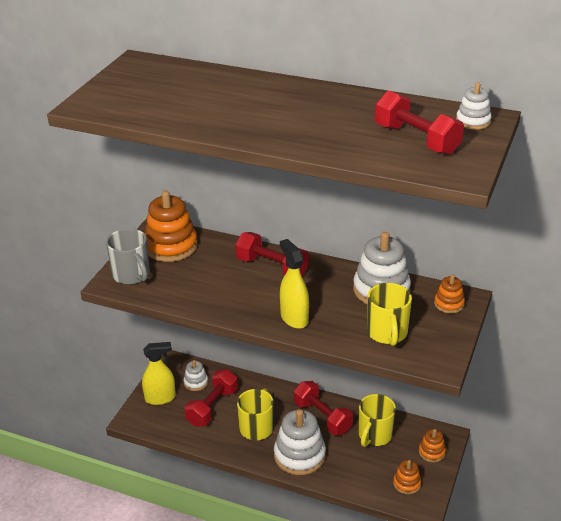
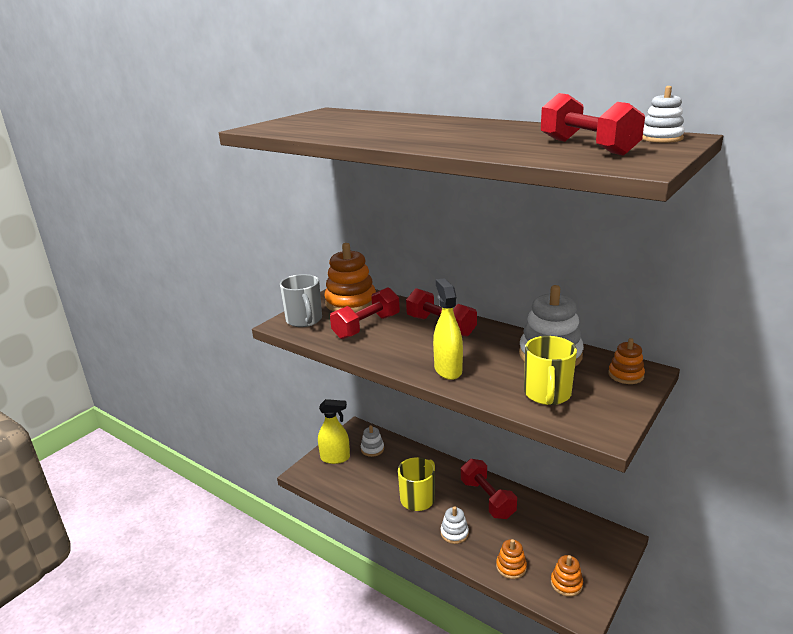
camera: 15 degrees right, 10 degrees down
(212, 407) = (381, 473): red dumbbell -> red dumbbell (366, 327)
(299, 455) = (454, 533): white stacking toy -> white stacking toy, size x0.51
(374, 435) = (539, 526): yellow mug -> none
(431, 452) = (600, 554): orange stacking toy -> orange stacking toy (511, 567)

